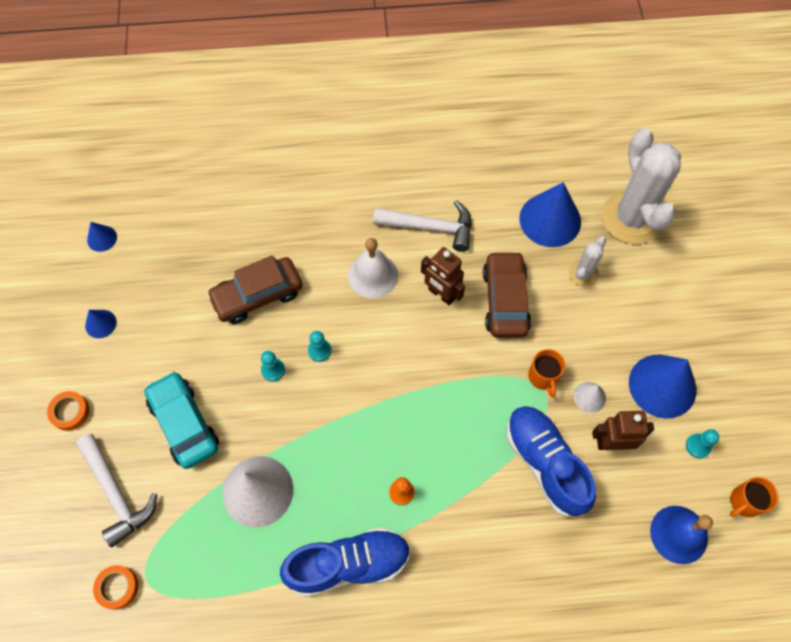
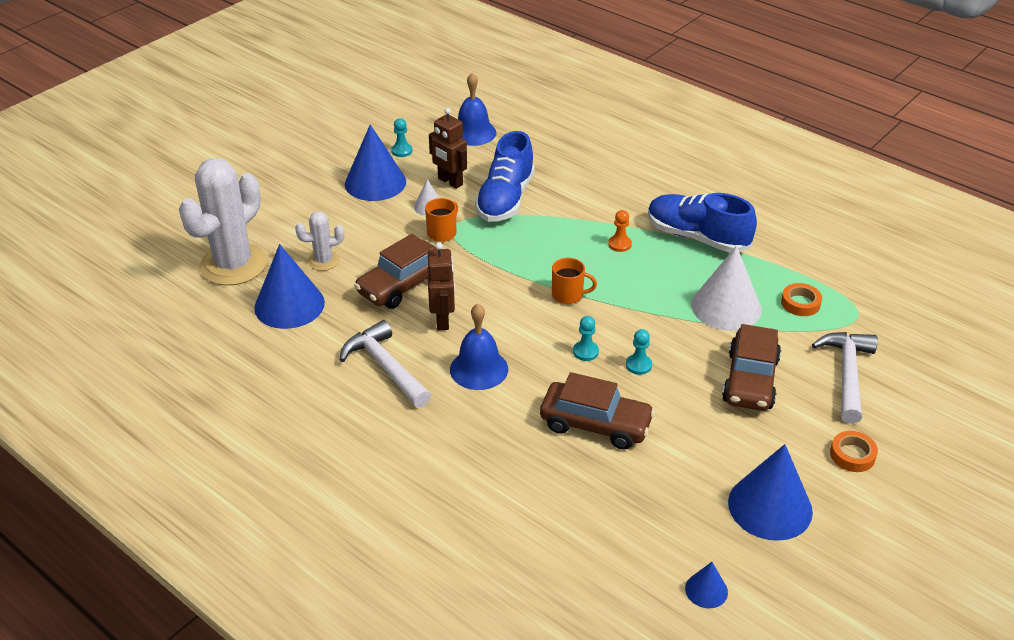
camera: 135 degrees left, 25 degrees down
(100, 324) = (770, 506): blue cone -> blue cone, size x2.10
(117, 587) = (885, 323): orange tape -> orange tape (800, 303)
(184, 424) = (750, 380): turquoise car -> brown car
(373, 275) = (479, 369): white bell -> blue bell
(744, 502) = (416, 121): orange mug -> orange mug (568, 295)

